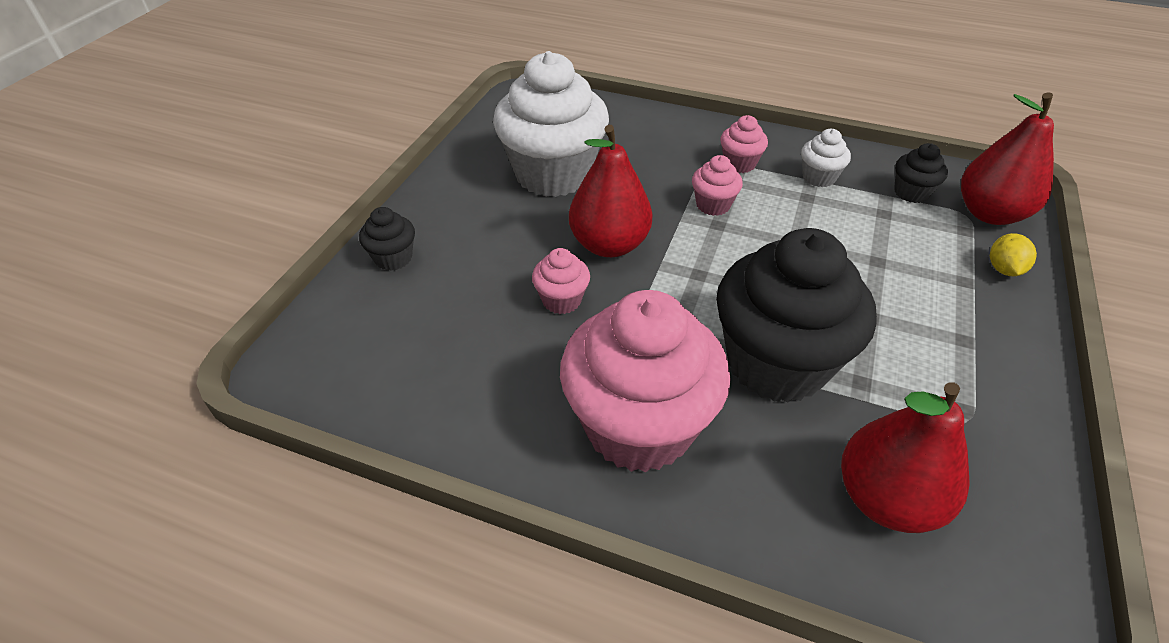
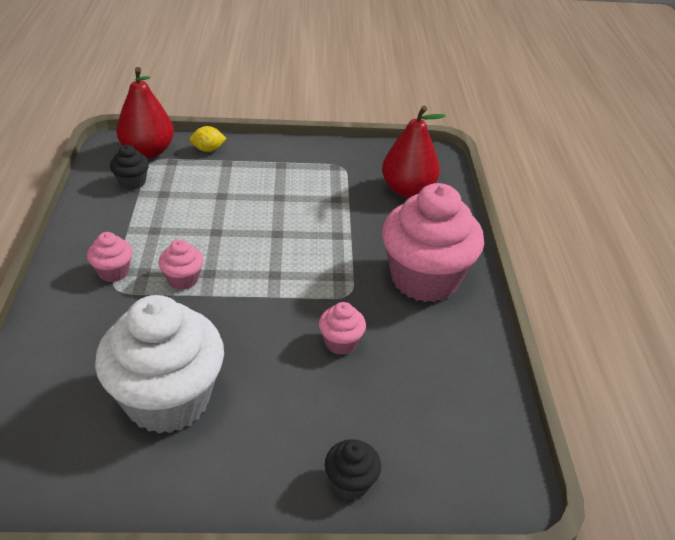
camera: 115 degrees left, 5 degrees down
(609, 245) = (262, 331): red pear -> none
(776, 363) = (340, 231): black cupcake -> none
(818, 177) = (123, 226): white cupcake -> none

